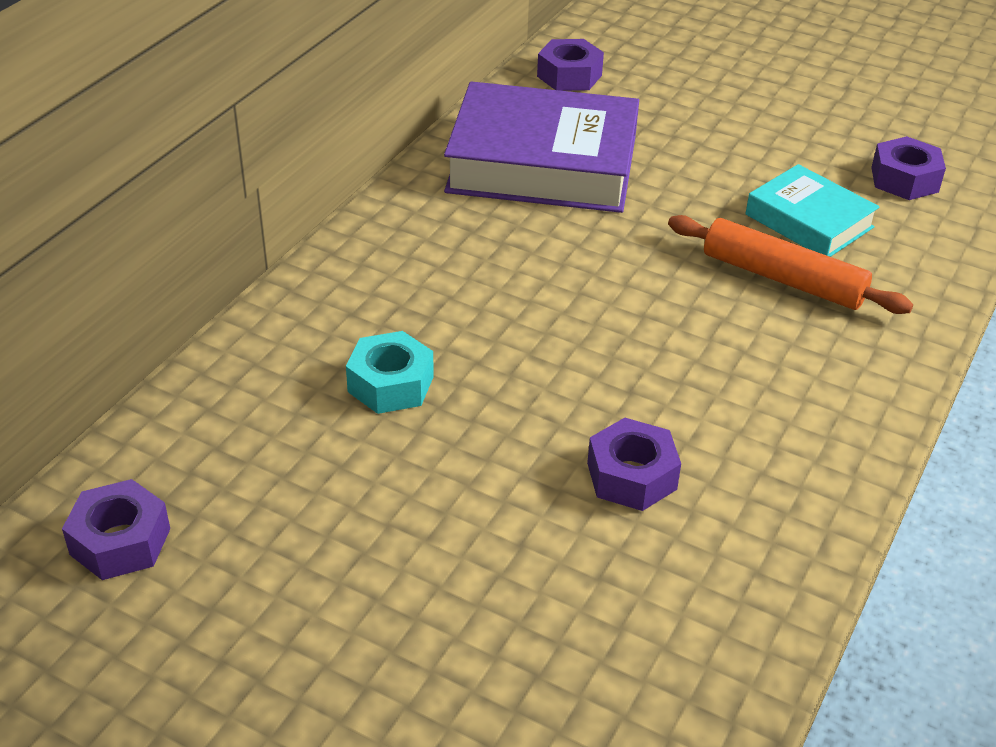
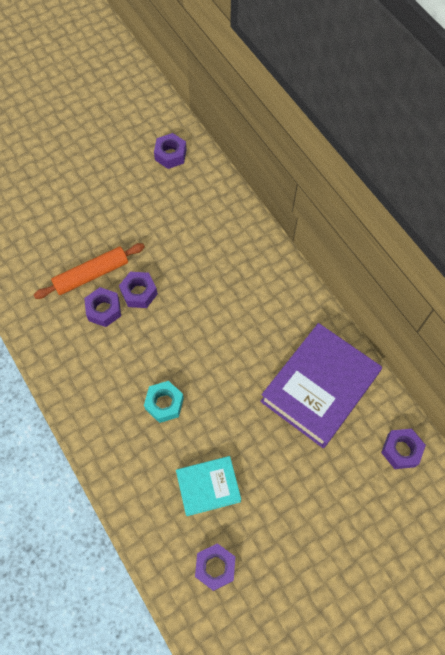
camera: 120 degrees right, 25 degrees up
(391, 384) = (198, 256): turquoise nut -> turquoise nut (164, 404)
(547, 438) = (139, 293): none -> purple nut
(782, 279) = (174, 442): orange rolling pin -> orange rolling pin (91, 275)

